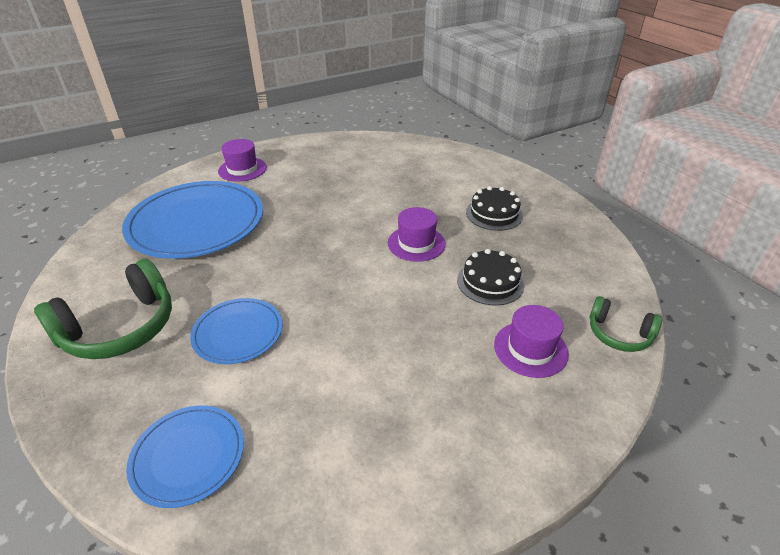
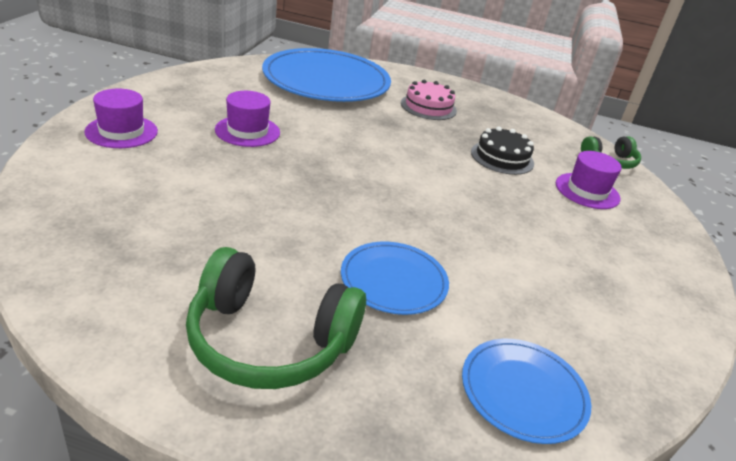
camera: 50 degrees left, 5 degrees down
(120, 328) = (269, 341): green headphones -> green headphones turned 105 degrees clockwise
(196, 223) = (165, 204): blue plate -> blue plate (326, 80)
(416, 243) = (411, 148): purple hat -> purple hat (247, 131)
(494, 214) = (428, 107): black cake -> pink cake

